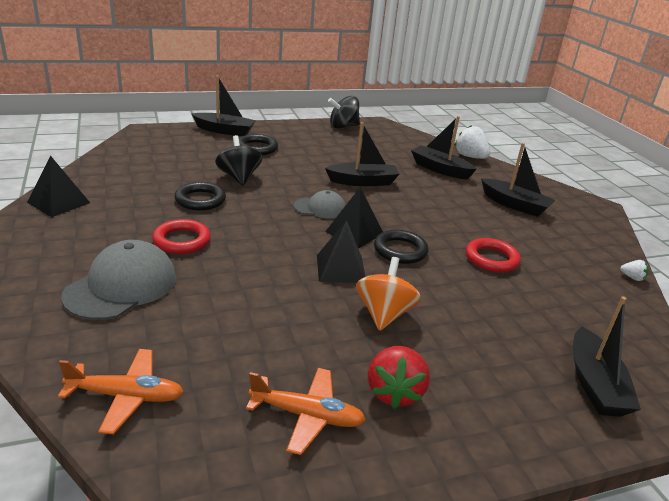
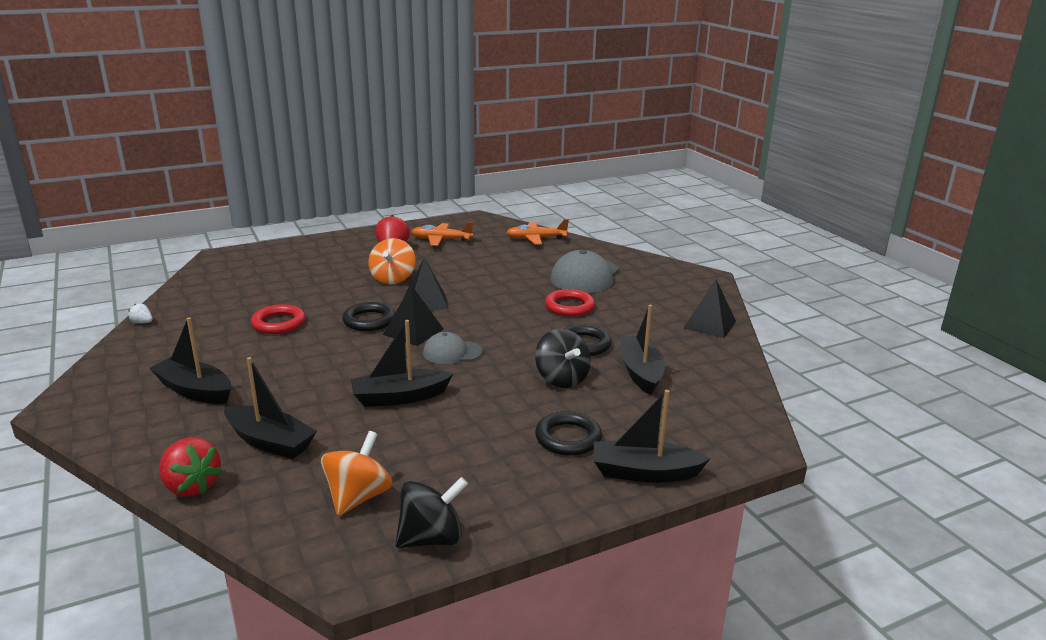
camera: 175 degrees right, 5 degrees down
(380, 142) = (358, 497): none -> orange spinning top
(470, 157) = (191, 486): white strawberry -> red strawberry
(594, 384) = (262, 261): black boat -> black boat (640, 372)

